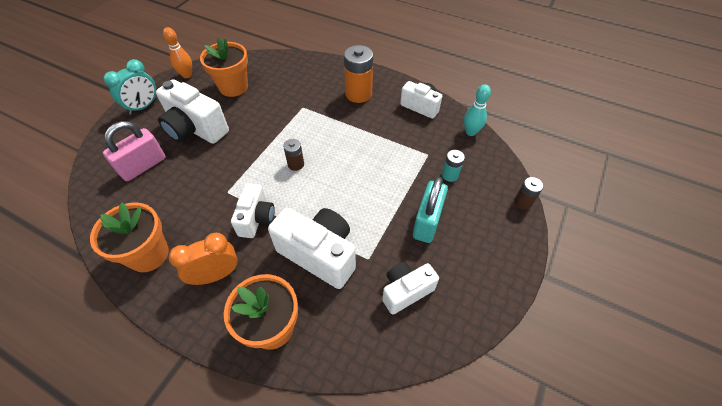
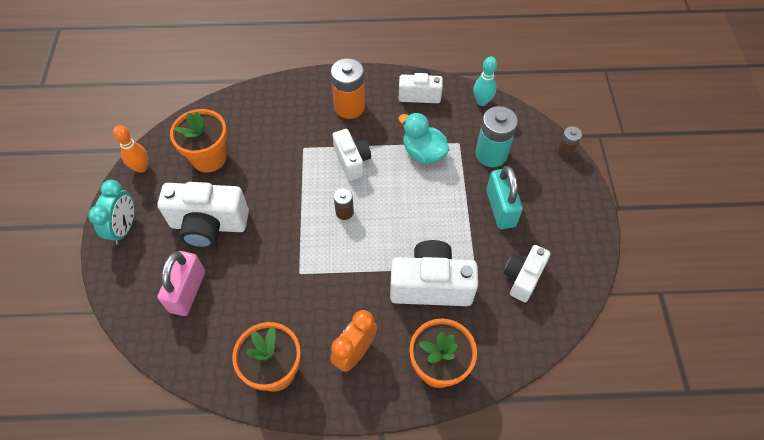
camera: 30 degrees left, 5 degrees up
(256, 218) = (349, 283): white camera -> white camera (352, 161)
(392, 149) = (423, 153): none -> turquoise duck
(450, 175) = (491, 154): turquoise battery -> turquoise battery, size x1.87

